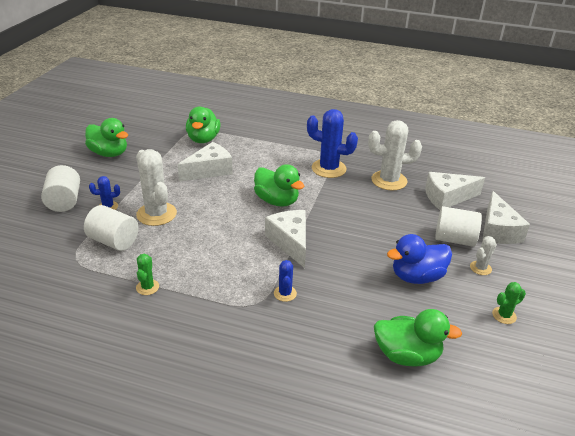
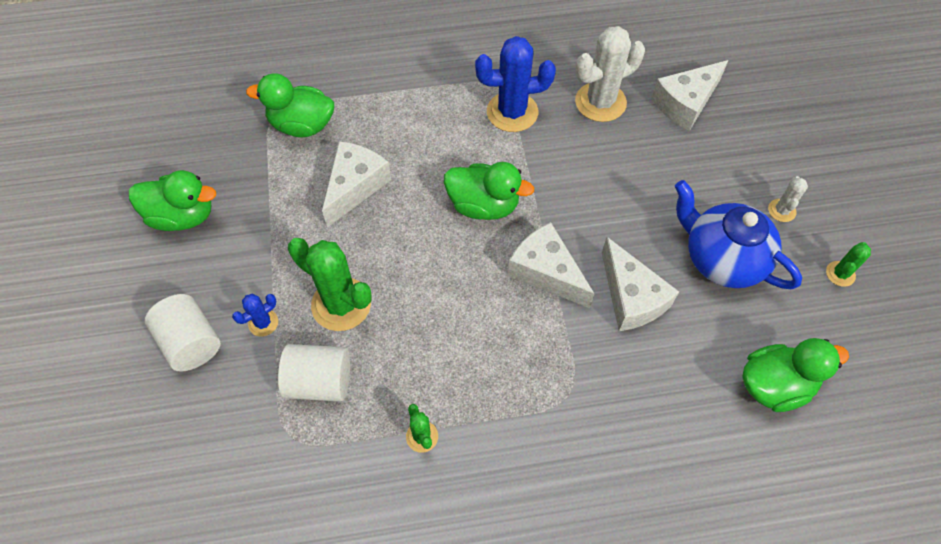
camera: 25 degrees left, 25 degrees up
(156, 214) = (341, 304): white cactus -> green cactus
(203, 139) = (302, 125): green duck -> green duck turned 120 degrees clockwise
(285, 293) = (592, 361): blue cactus -> none
(417, 277) = (722, 259): blue duck -> blue teapot
(454, 239) = (730, 175): white cylinder -> none
(498, 230) = (770, 137): white cheese -> white cheese (631, 297)

